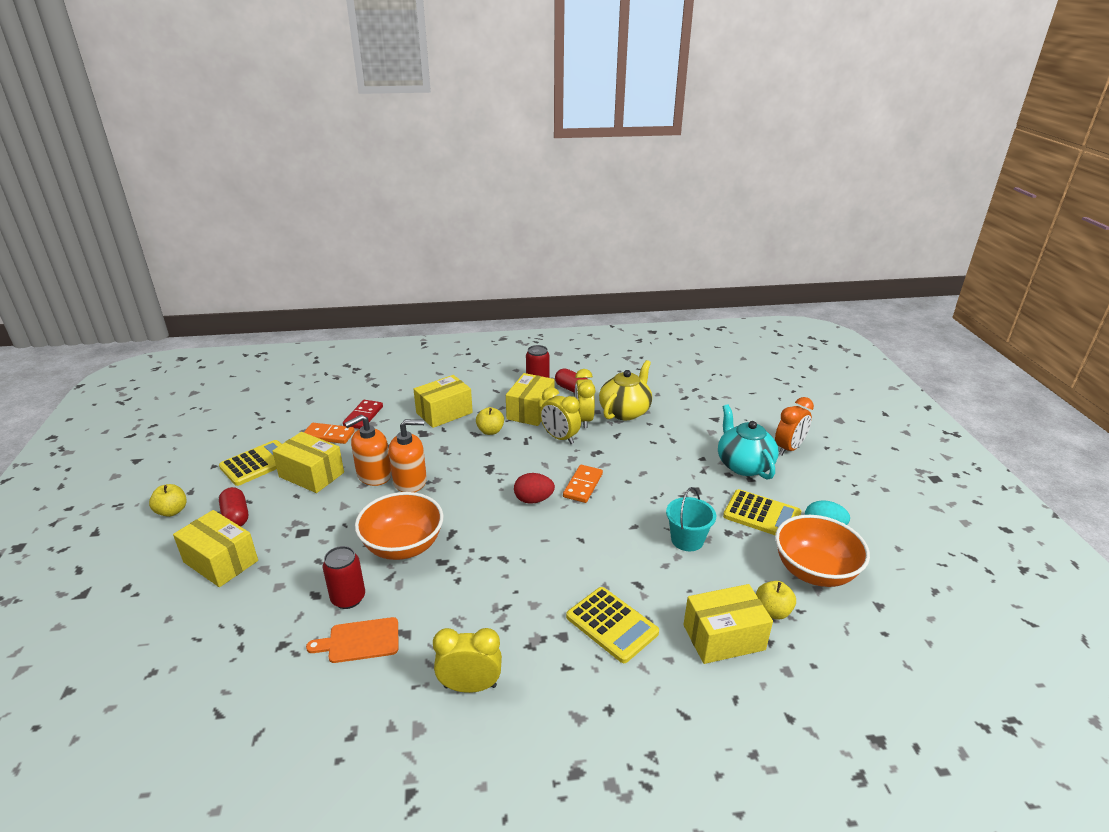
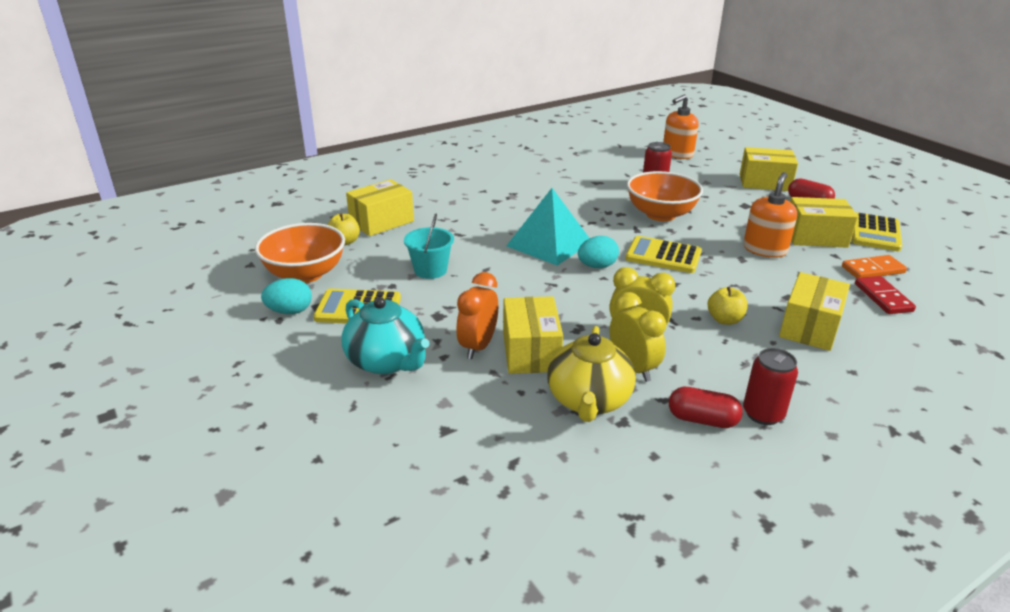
camera: 155 degrees right, 0 degrees up
(172, 511) = (857, 194): yellow apple -> none
(360, 641) = (618, 175): orange cutting board -> none
(410, 481) = (725, 253): orange soap dispenser -> orange soap dispenser (677, 154)
(470, 686) = (533, 174): yellow clock -> none
(530, 411) = (714, 361): yellow box -> yellow box (531, 351)
(533, 500) = (597, 266): red egg -> turquoise egg
(554, 540) = (549, 243): none -> turquoise pyramid
(583, 485) = (562, 290): orange domino -> none
(611, 625) = (466, 211): yellow calculator -> yellow calculator (663, 256)
(788, 448) = (323, 405): orange clock -> orange clock (478, 346)

